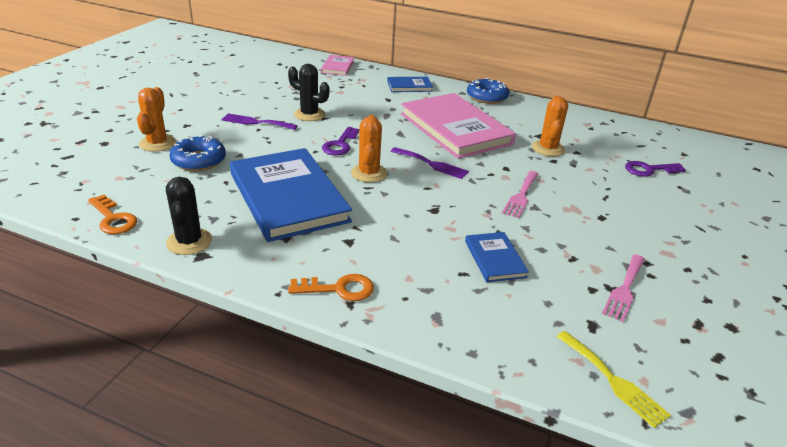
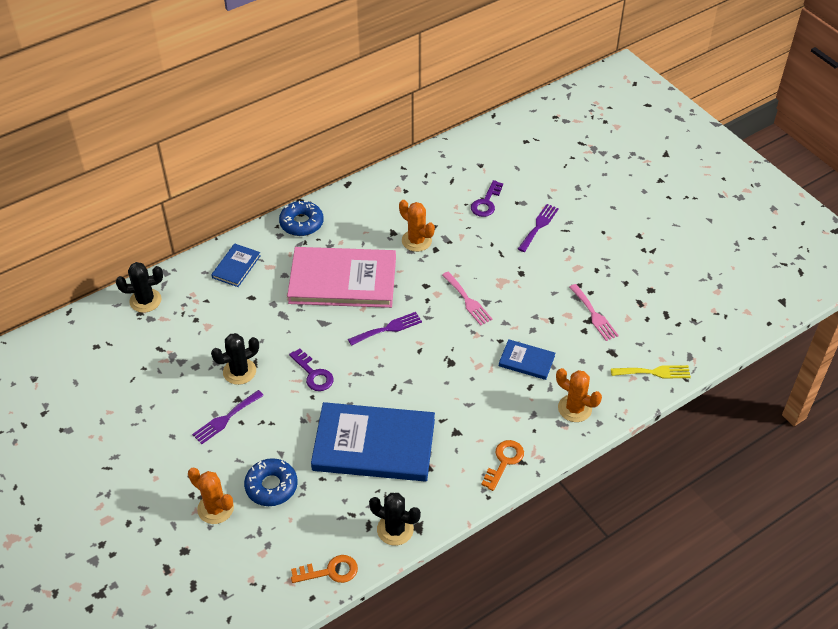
camera: 55 degrees left, 15 degrees up
(338, 67) = (145, 300): pink book -> black cactus
(369, 173) = (373, 377): orange cactus -> orange cactus (574, 408)
(675, 209) = (538, 226): none -> purple fork

